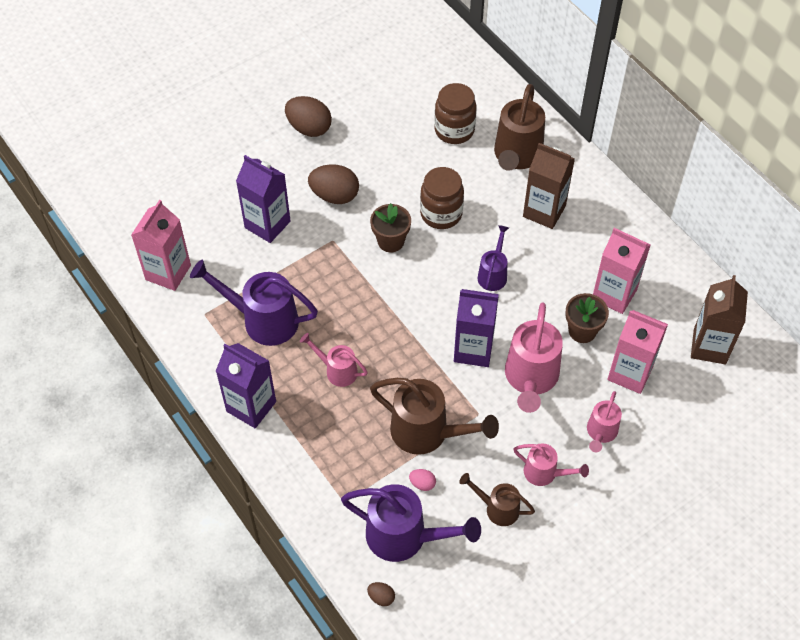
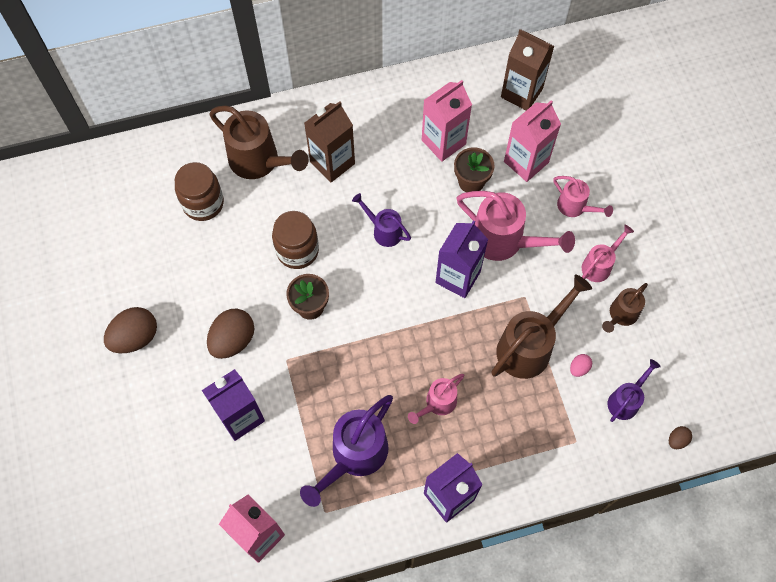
camera: 70 degrees left, 10 degrees up
(405, 537) = (626, 400): purple watering can -> purple watering can, size x0.56

